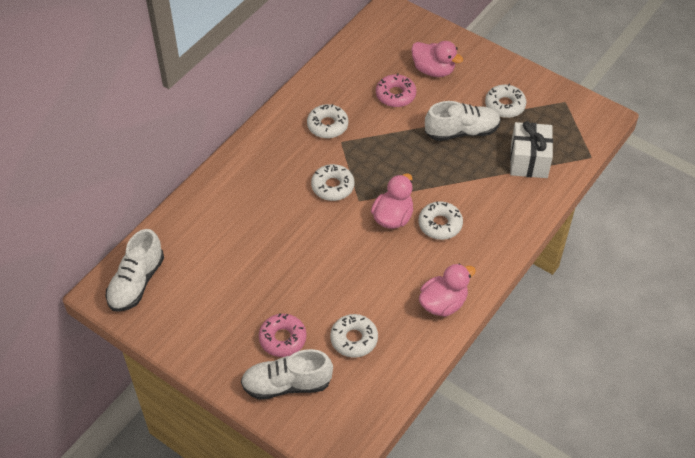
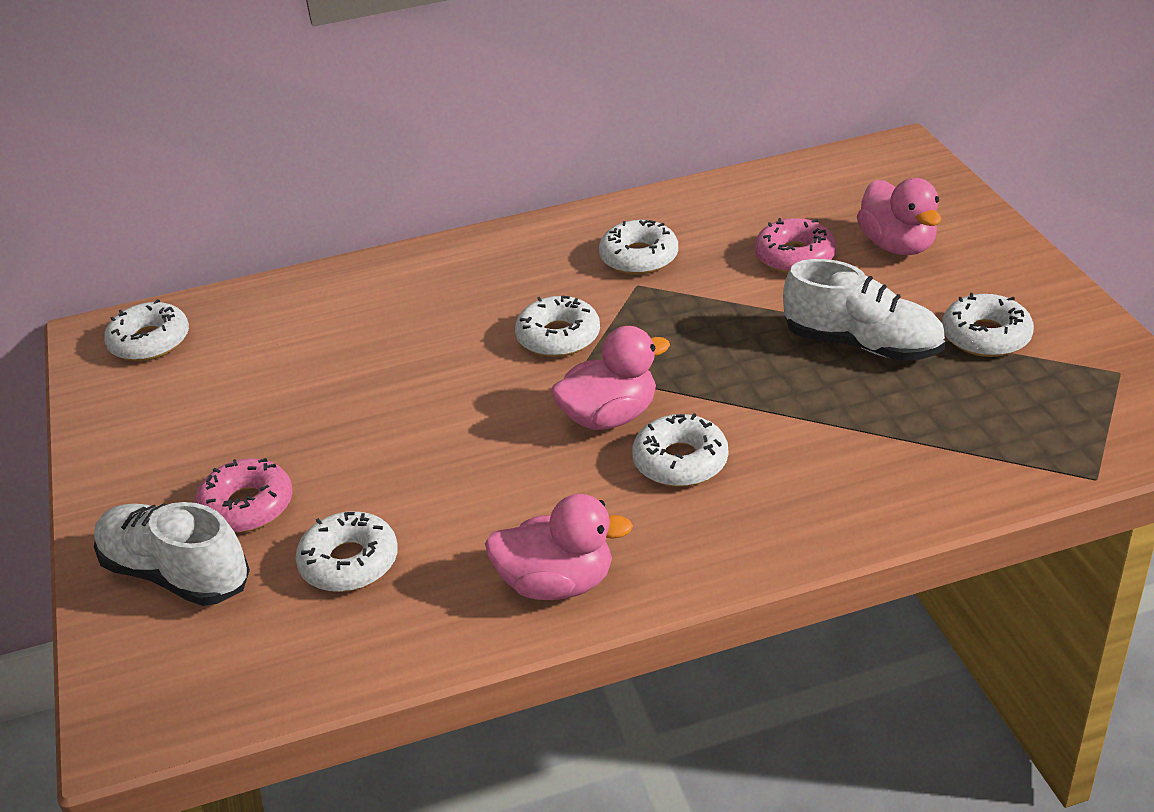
camera: 40 degrees right, 15 degrees down
(136, 282) = (150, 342): white shoe -> white donut
(529, 161) = (953, 434): white gift -> none

